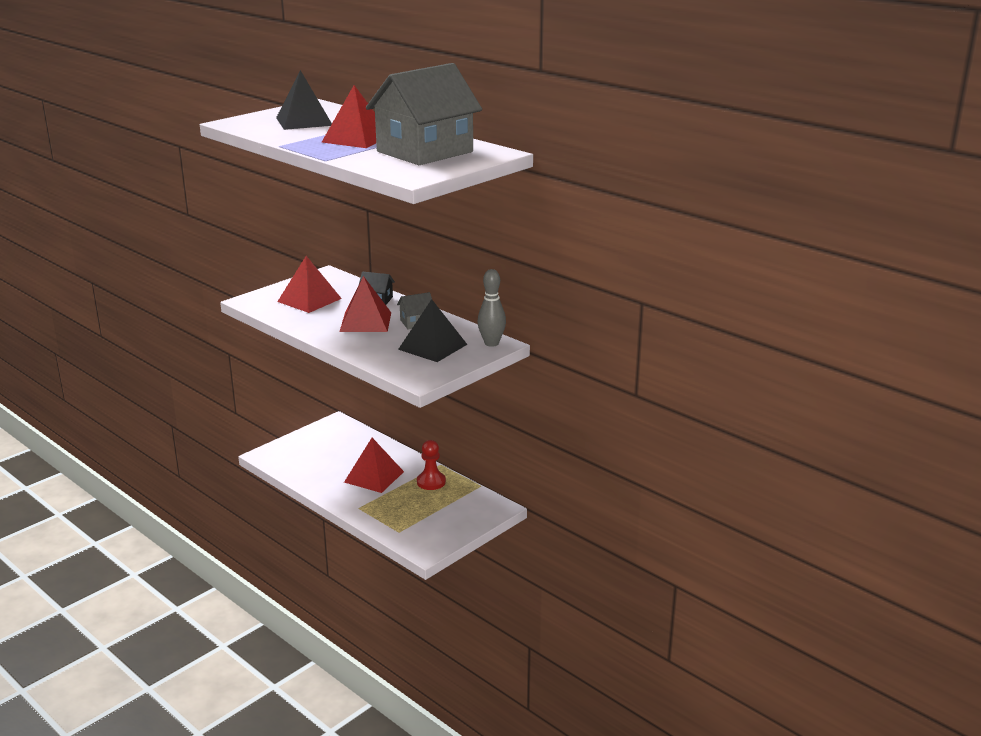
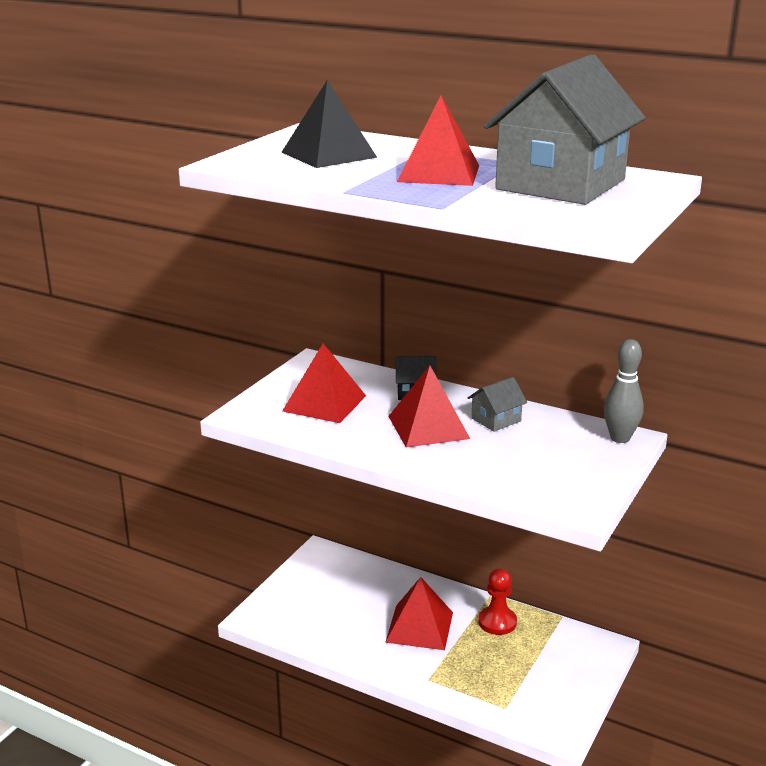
camera: 15 degrees left, 0 degrees up
(432, 347) = (550, 454): black pyramid -> none

